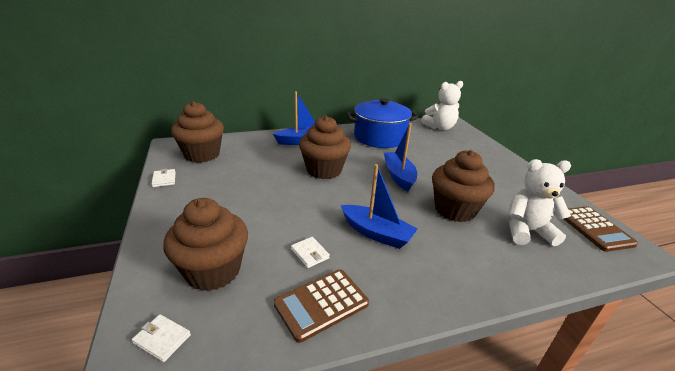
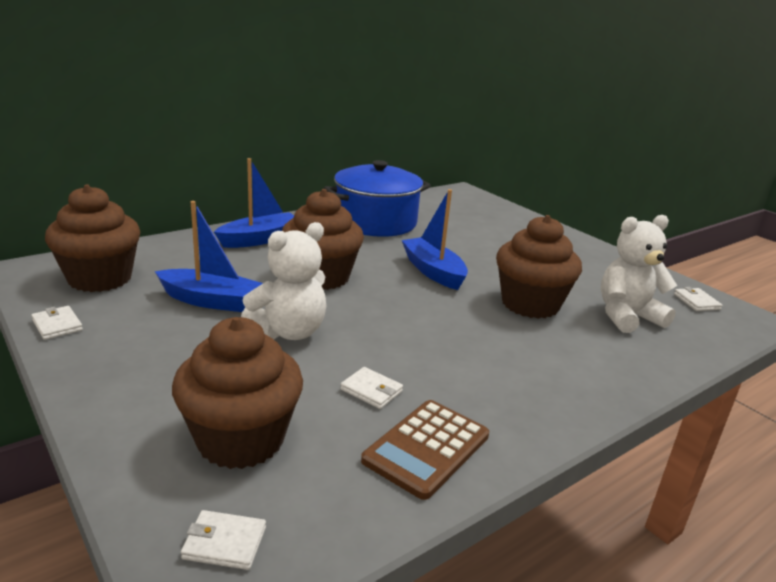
camera: 20 degrees left, 5 degrees down
(376, 233) = (447, 349): blue boat -> blue boat (211, 301)
(439, 127) = (452, 200): white teddy bear -> white teddy bear (289, 332)
(594, 229) = (696, 302): brown calculator -> white wallet

